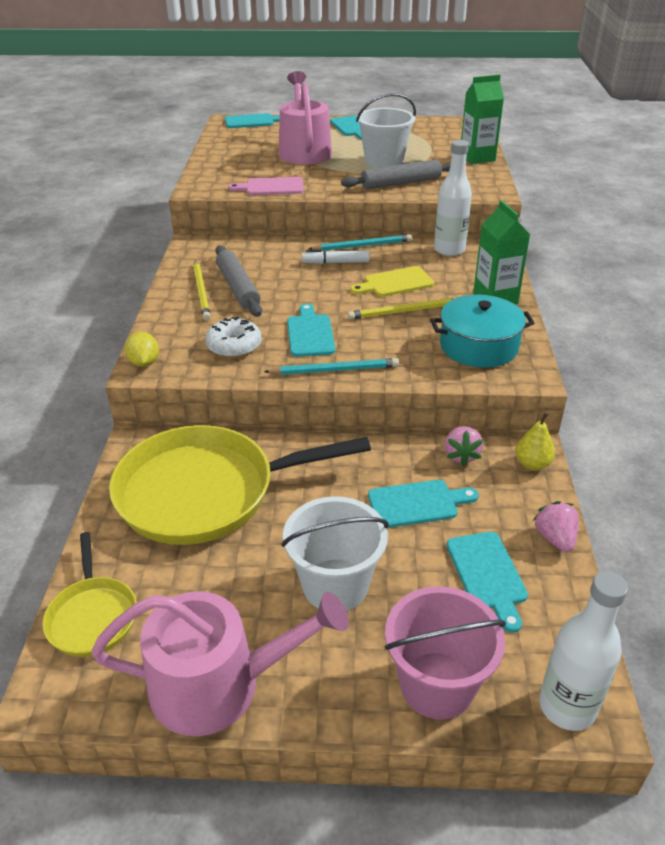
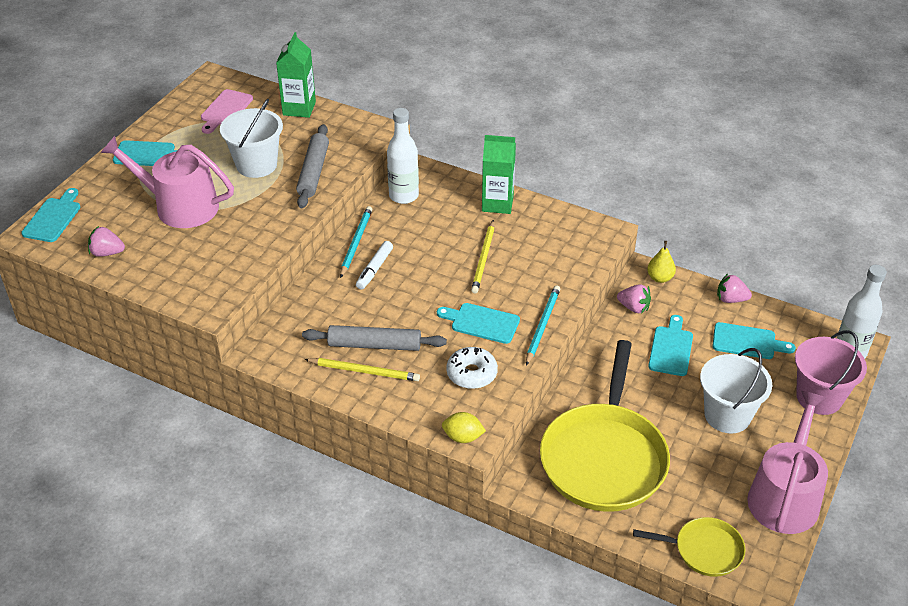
camera: 65 degrees left, 5 degrees up
(230, 144) = (107, 253): none -> pink strawberry
(271, 187) = (251, 255): pink cutting board -> pink cutting board (225, 110)
(395, 283) = (436, 247): yellow cutting board -> none
(478, 346) = (556, 239): turquoise pot -> none

